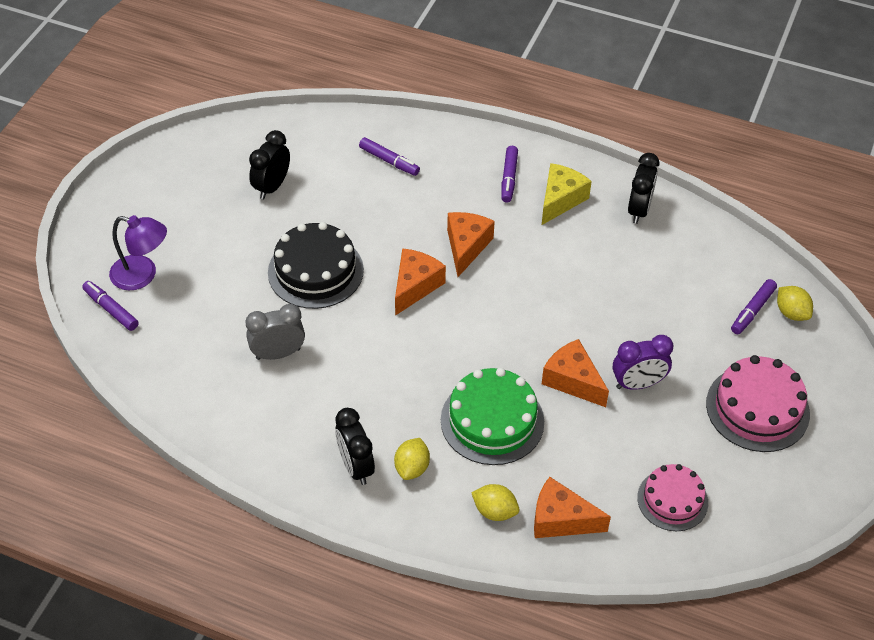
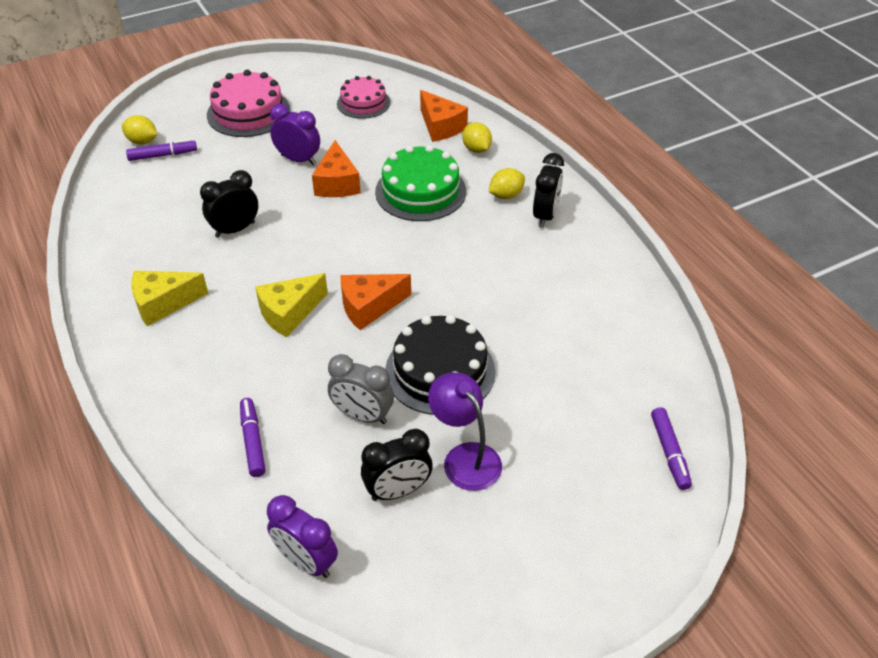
camera: 140 degrees left, 5 degrees down
(142, 275) = (614, 471): purple lamp -> purple lamp (465, 457)
(278, 354) = (537, 320): grey clock -> grey clock (362, 415)
(289, 128) = (306, 561): none -> purple clock
(466, 247) = (289, 313): orange cheese -> yellow cheese
(509, 178) = (174, 350): purple marker -> none
(639, 210) = (120, 258): black clock -> black clock (235, 229)
(791, 313) = (142, 141): yellow lemon -> yellow lemon turned 75 degrees counterclockwise

